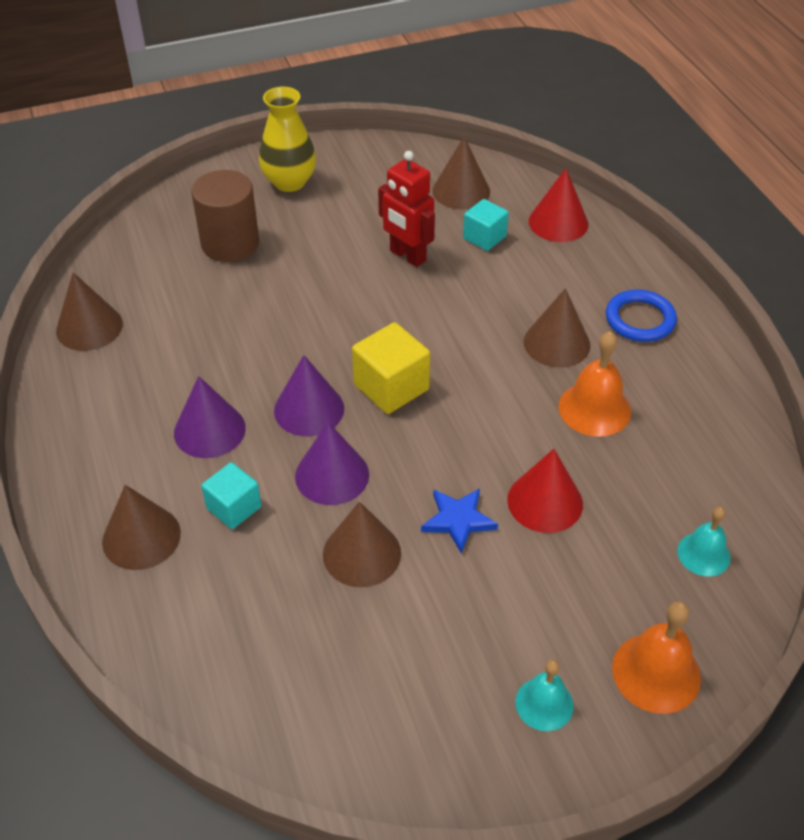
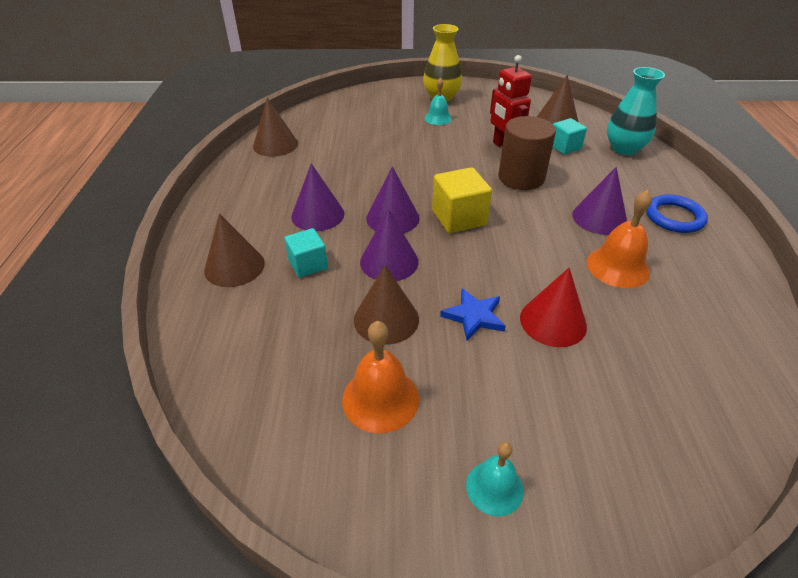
camera: 20 degrees right, 5 degrees down
(230, 244) = (387, 120): brown cylinder -> brown cylinder (521, 178)
(556, 343) = (599, 218): brown cone -> purple cone
(558, 222) = (624, 148): red cone -> turquoise vase
(656, 672) = (616, 495): orange bell -> orange bell (380, 399)
(703, 554) = (692, 402): turquoise bell -> turquoise bell (438, 118)

